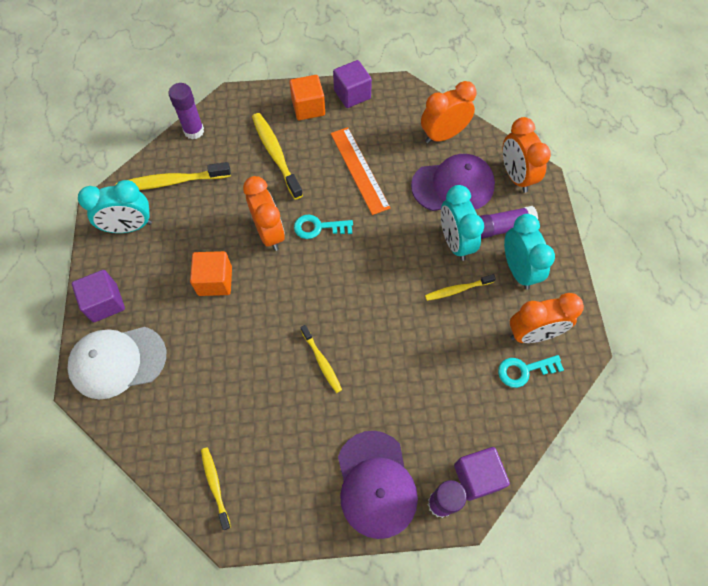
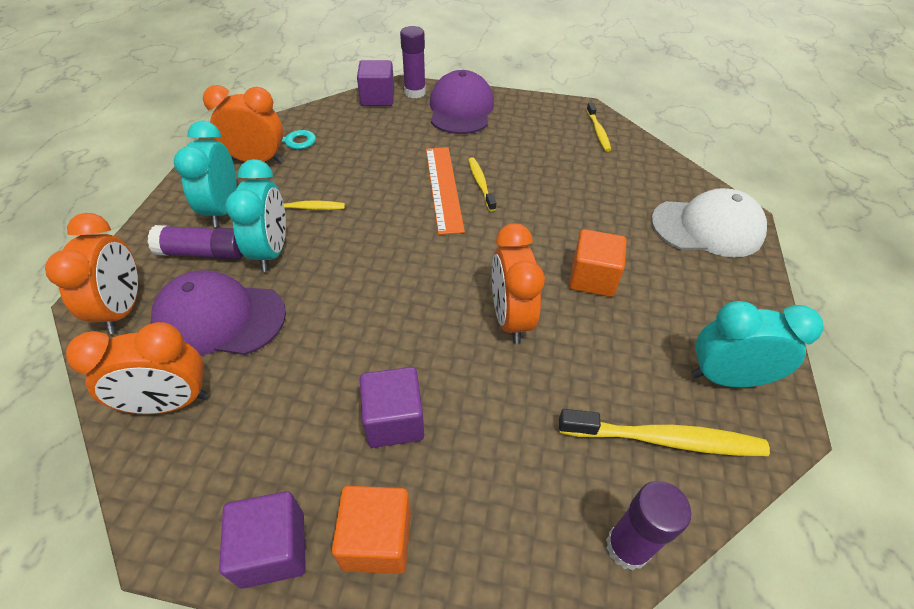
camera: 165 degrees left, 15 degrees down
(105, 303) = (738, 286): purple cube -> purple cube (394, 420)
(276, 154) = (471, 444): yellow toothbrush -> none
(318, 227) = (438, 309): turquoise key -> none
(359, 170) = (341, 378): orange ruler -> orange ruler (443, 188)

